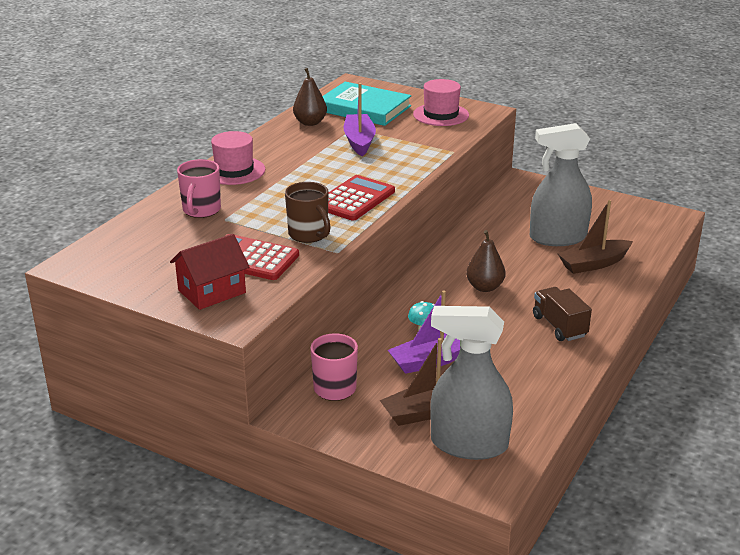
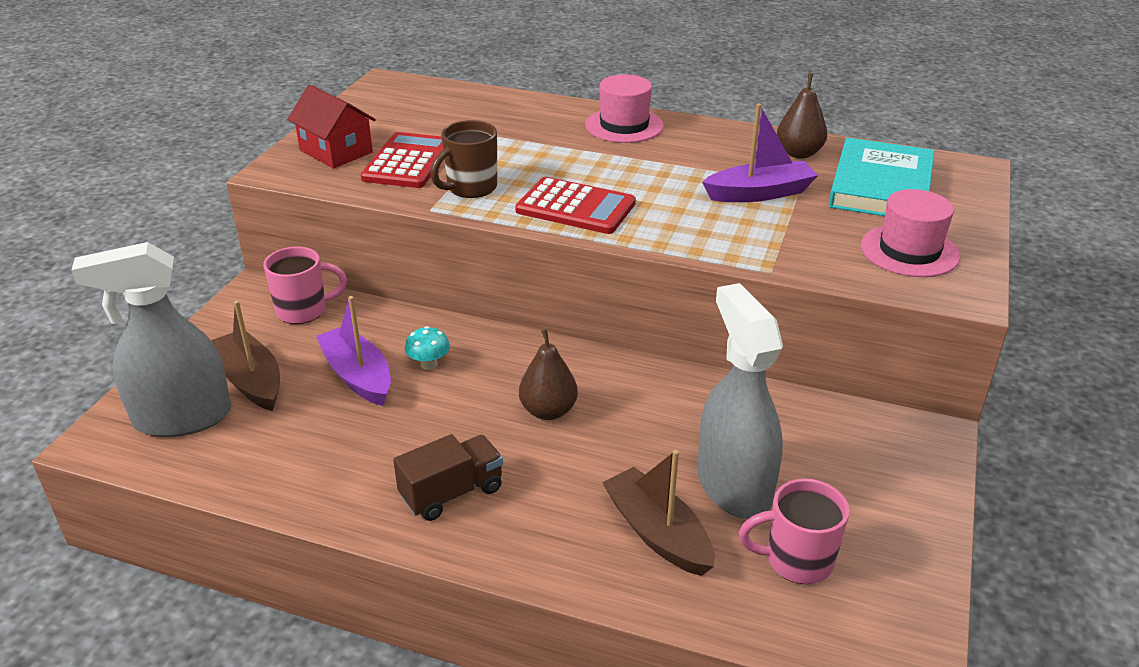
camera: 80 degrees right, 5 degrees up
(201, 210) = (515, 122): pink mug -> pink mug (796, 561)
(468, 444) = (182, 418): grey spray bottle -> grey spray bottle turned 105 degrees counterclockwise

